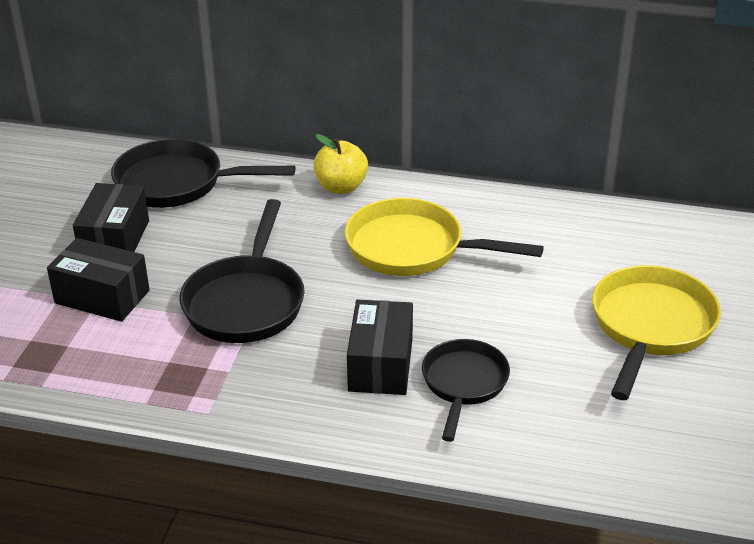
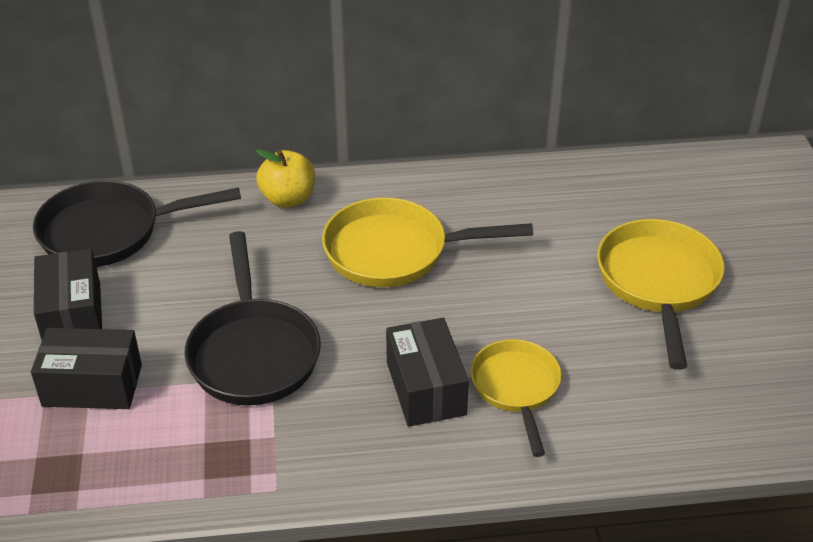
camera: 20 degrees left, 5 degrees up
(464, 384) = (516, 388): black pan -> yellow pan

